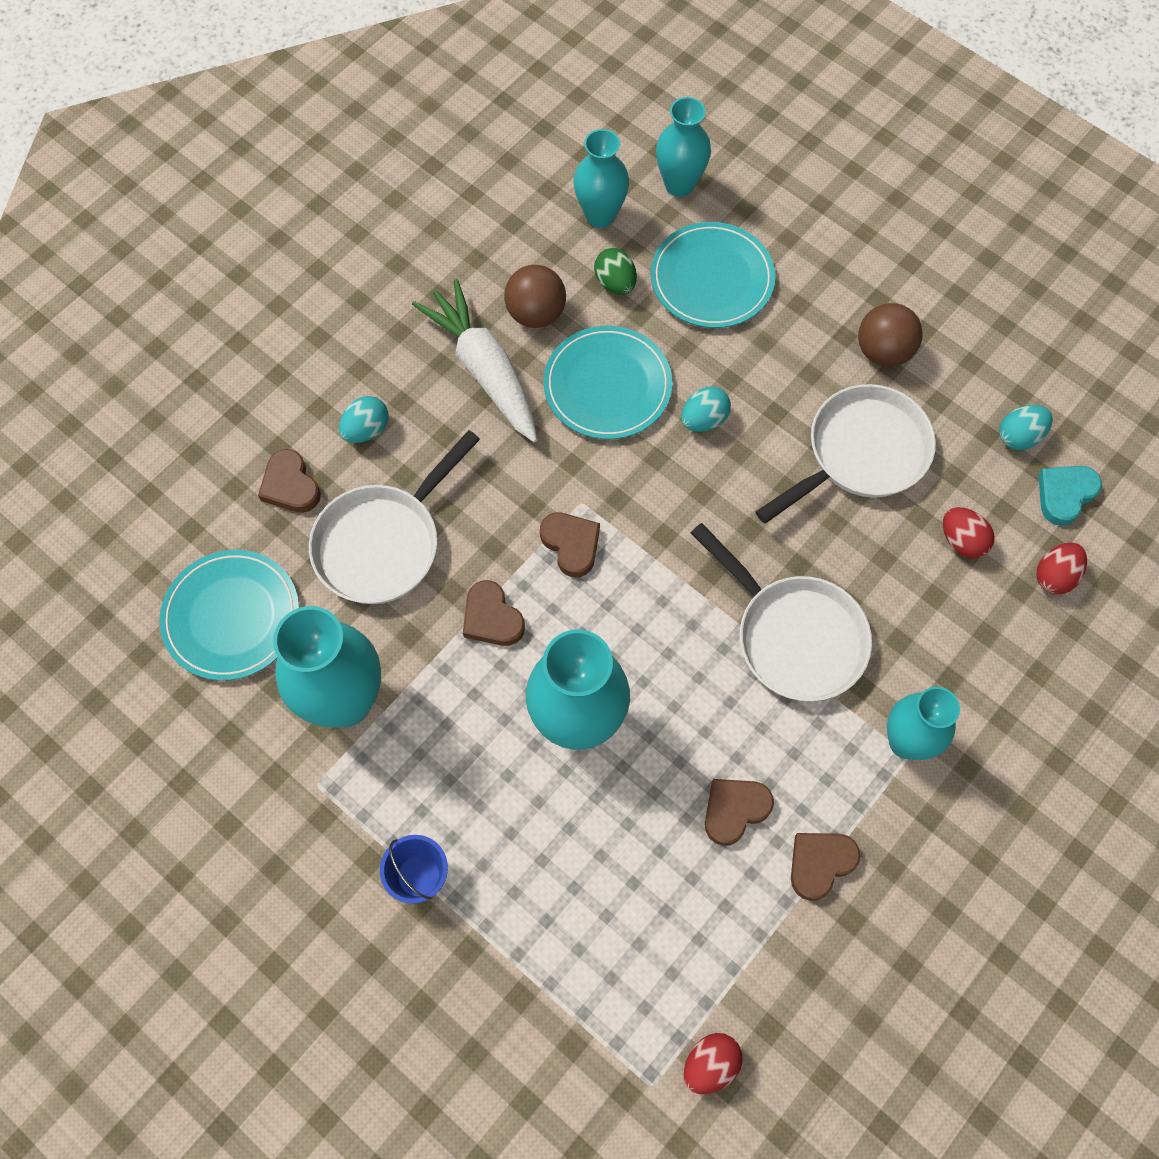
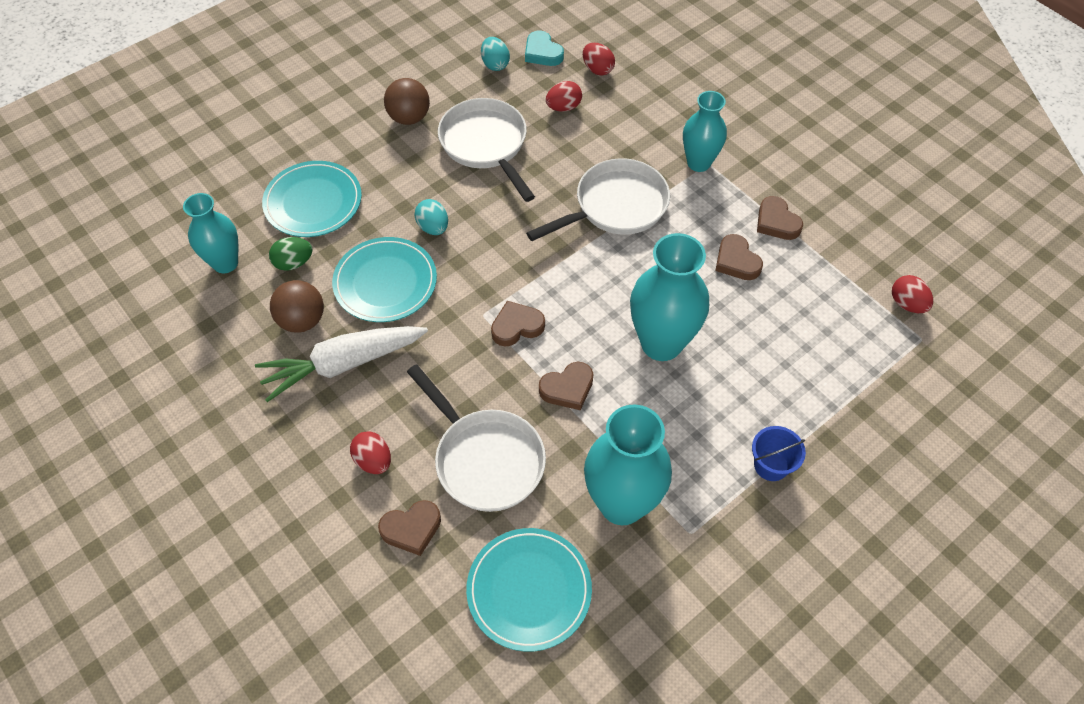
camera: 80 degrees left, 10 degrees down
(366, 430) = (373, 461): turquoise egg -> red egg
(679, 185) = (218, 207): turquoise vase -> none

